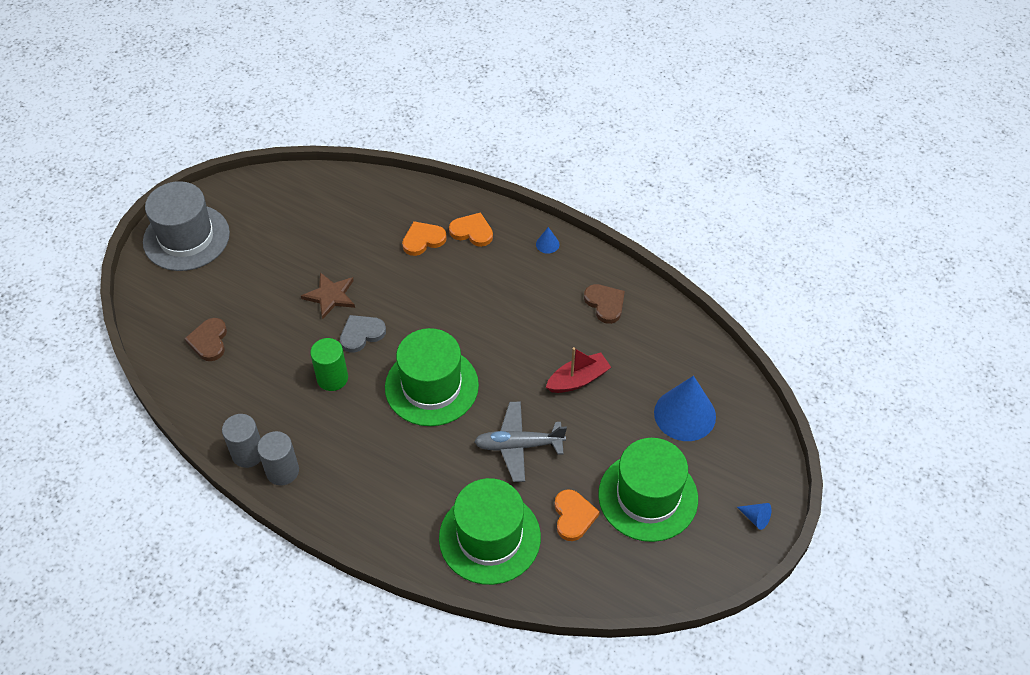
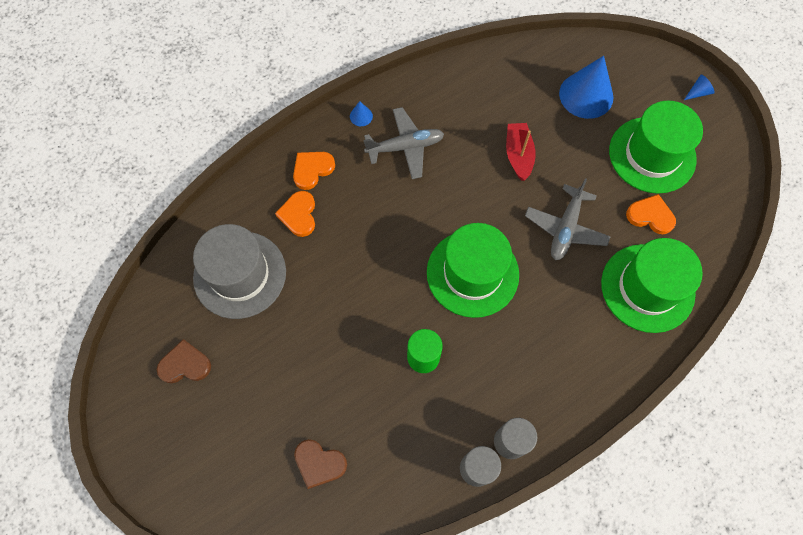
camera: 65 degrees left, 15 degrees up
(186, 237) = (164, 444): grey hat -> grey hat (240, 274)
(330, 296) = (323, 323): brown star -> none
(361, 334) = (384, 312): grey heart -> none
(534, 288) = (405, 147): none -> grey plane
(605, 304) = (449, 101): brown heart -> brown heart (185, 364)

